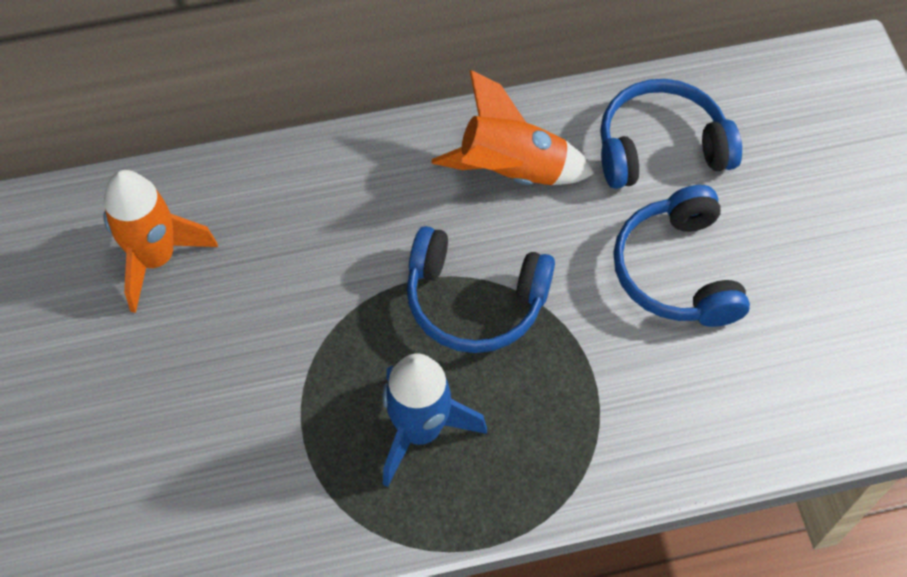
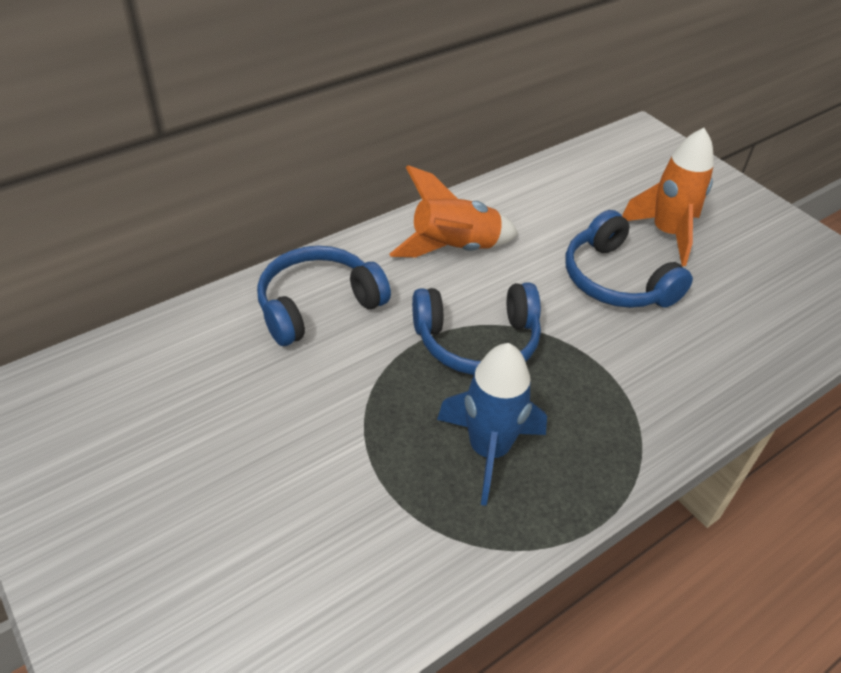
camera: 25 degrees left, 15 degrees down
(156, 258) = (179, 387): orange rocket -> orange rocket (666, 233)
(660, 147) = (553, 208): blue headphones -> blue headphones (318, 305)

